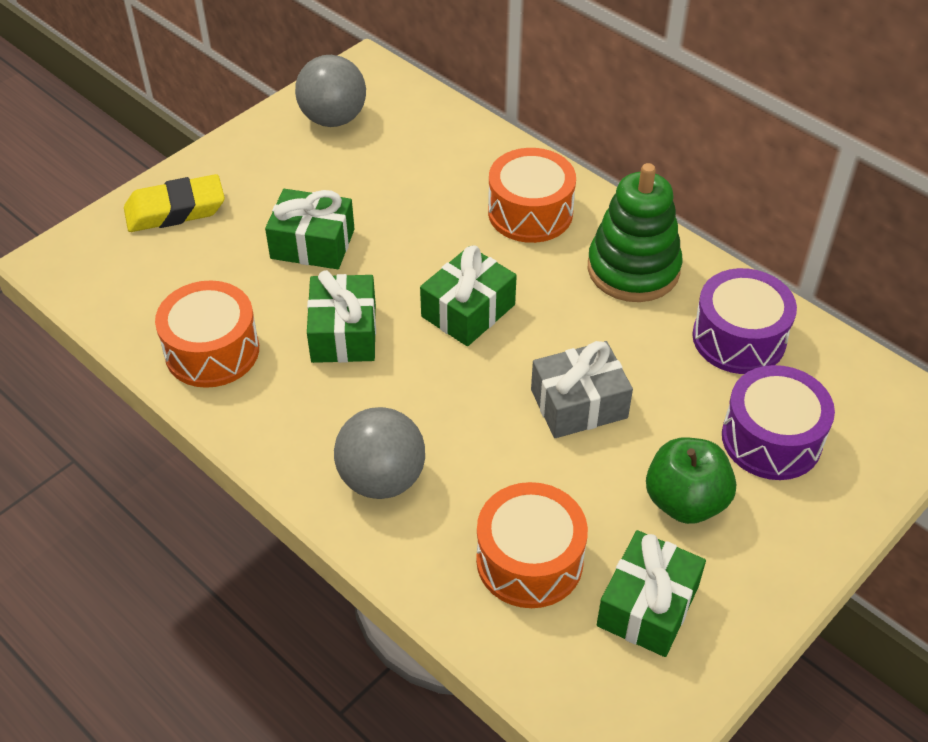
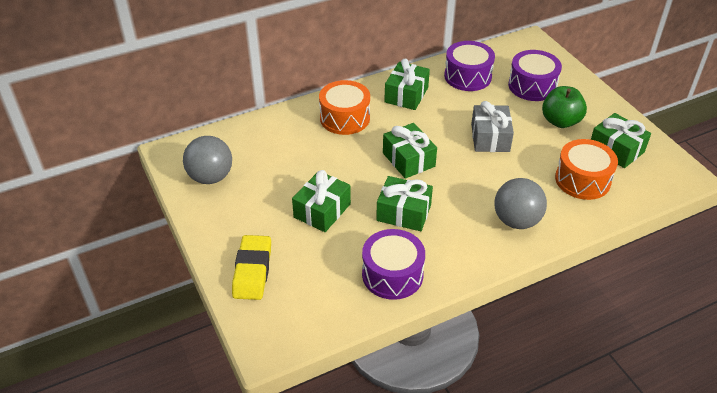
camera: 70 degrees left, 5 degrees down
(212, 351) = (392, 274): orange drum -> purple drum
(633, 269) = (406, 95): green stacking toy -> green gift

